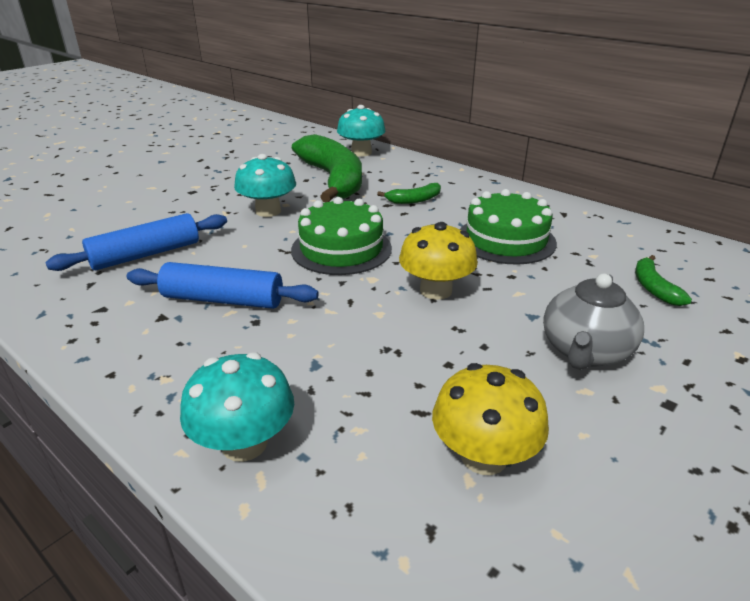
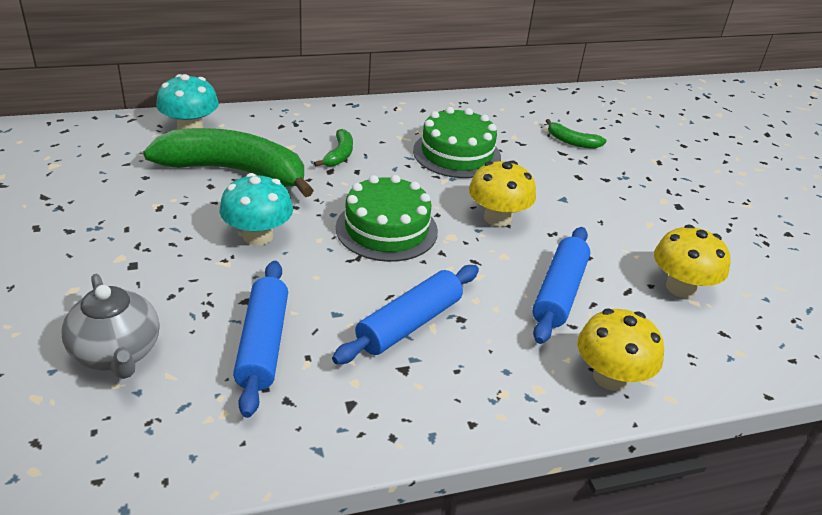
camera: 60 degrees left, 5 degrees up
(244, 443) = (610, 377): turquoise mushroom -> yellow mushroom
(357, 363) = (559, 293): none -> blue rolling pin
(585, 351) = (615, 203): grey teapot -> grey teapot (117, 353)

